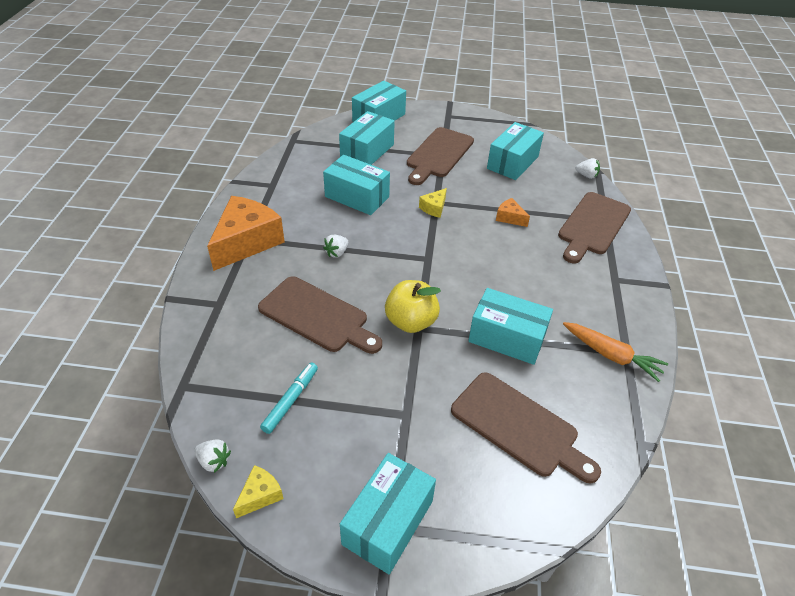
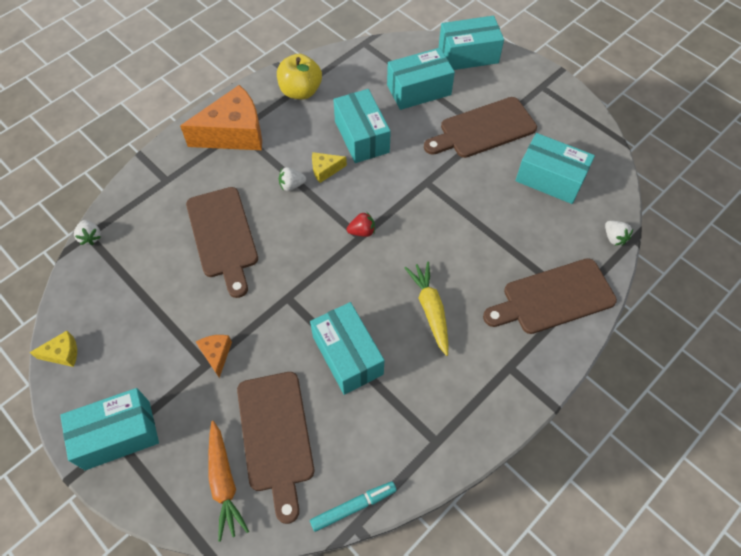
camera: 40 degrees right, 15 degrees up
(214, 461) = (58, 307): white strawberry -> white strawberry (91, 237)
(290, 400) = (142, 295): turquoise marker -> turquoise marker (353, 506)
(411, 322) = (287, 288): yellow apple -> yellow apple (300, 91)
(425, 254) = (362, 231): none -> red strawberry
(434, 208) = (418, 187): yellow cheese -> yellow cheese (325, 170)
(510, 218) = (478, 239): orange cheese -> orange cheese (216, 354)
(512, 162) = (550, 179): turquoise box -> turquoise box turned 45 degrees clockwise
(528, 275) = (430, 309): none -> yellow carrot
(611, 355) = (419, 434): orange carrot -> orange carrot (224, 483)

